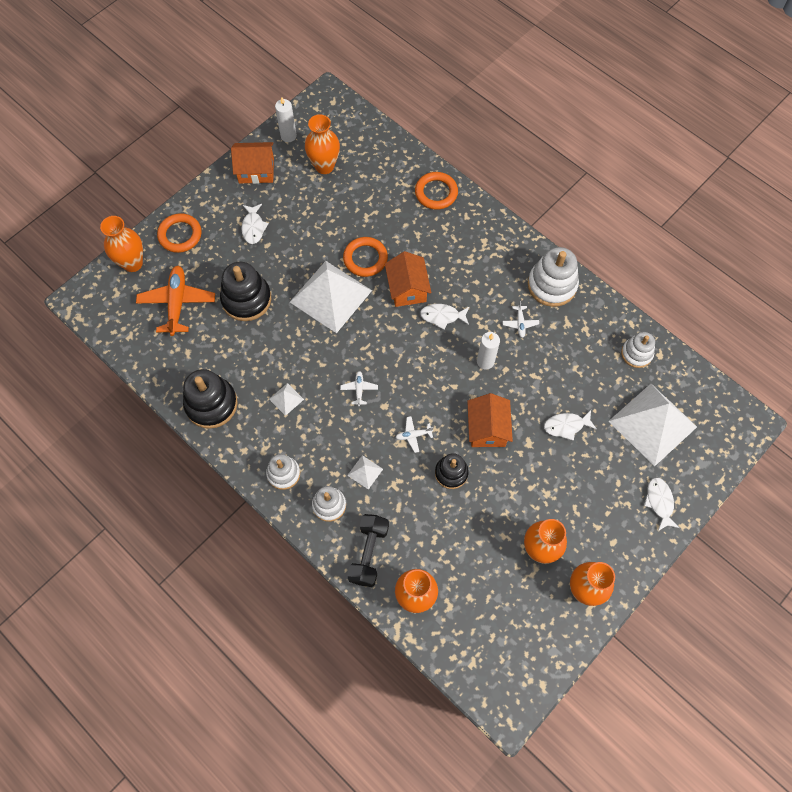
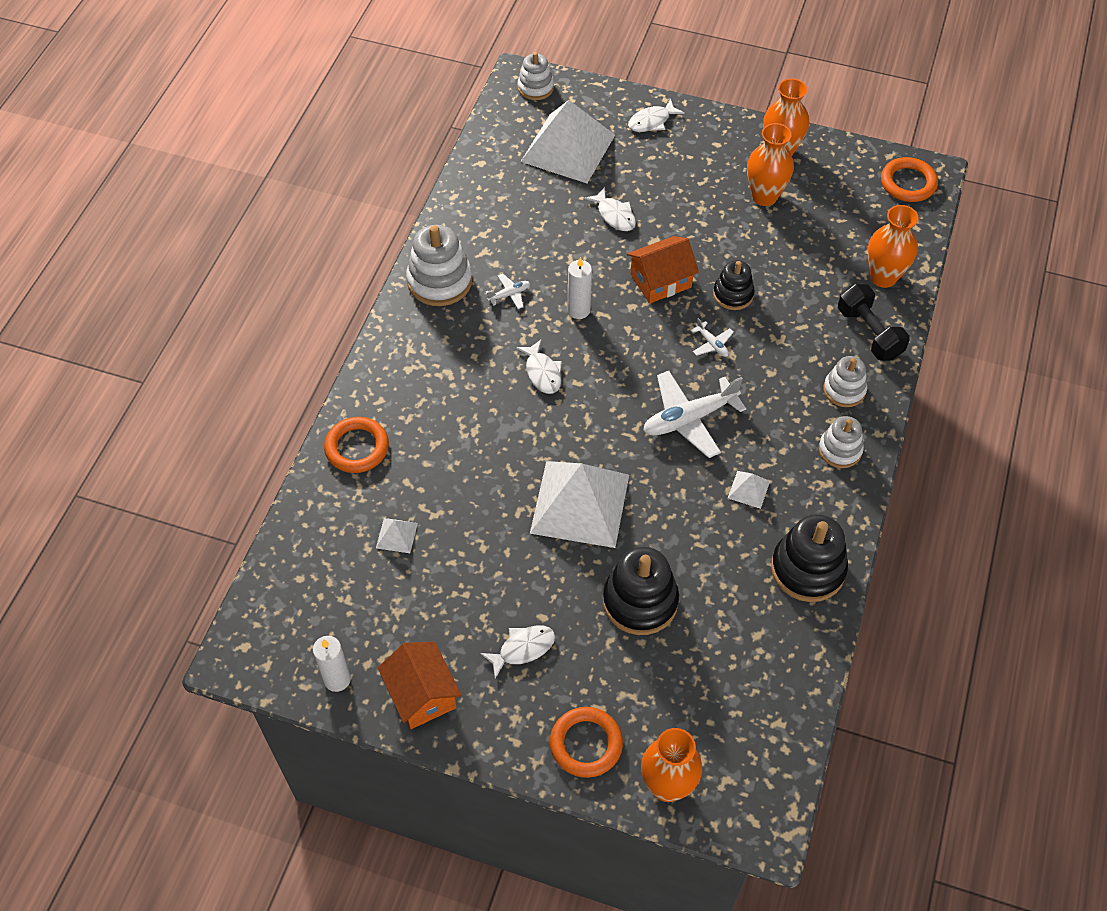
camera: 115 degrees left, 10 degrees down
(177, 303) = (695, 687): orange plane -> none
(324, 166) = (372, 604): orange vase -> none
(359, 389) = (689, 419): white plane -> white plane, size x2.16
(365, 258) = (502, 487): orange ring -> orange ring (908, 183)
(365, 472) = (784, 372): white pyramid -> white pyramid (396, 535)
(368, 553) = (869, 333): black dumbbell -> black dumbbell turned 75 degrees clockwise
(407, 288) = (522, 423): orange house -> none
(636, 353) = (490, 182): white stacking toy -> white stacking toy (535, 87)

